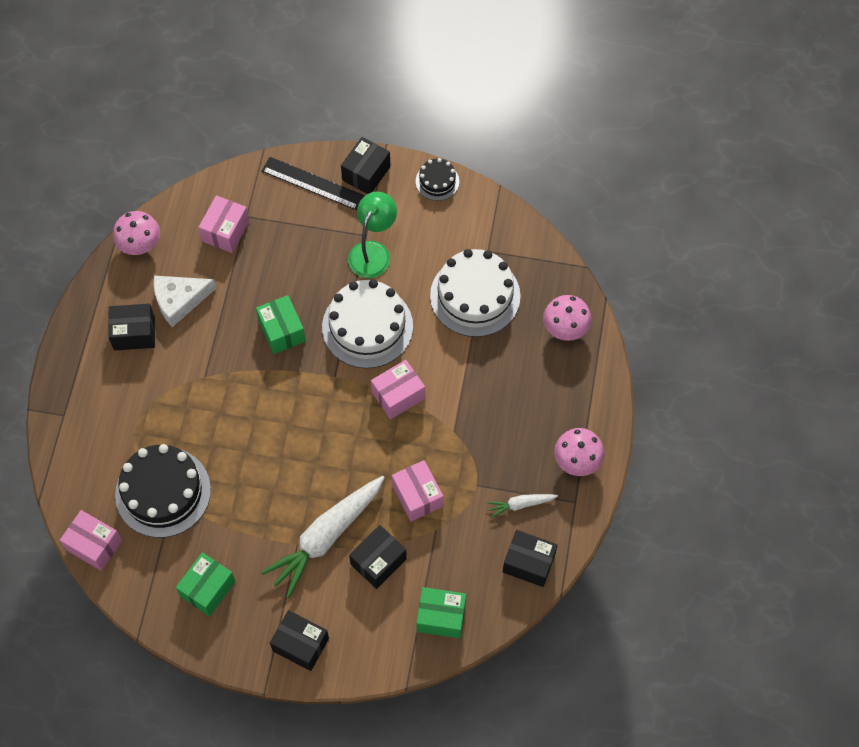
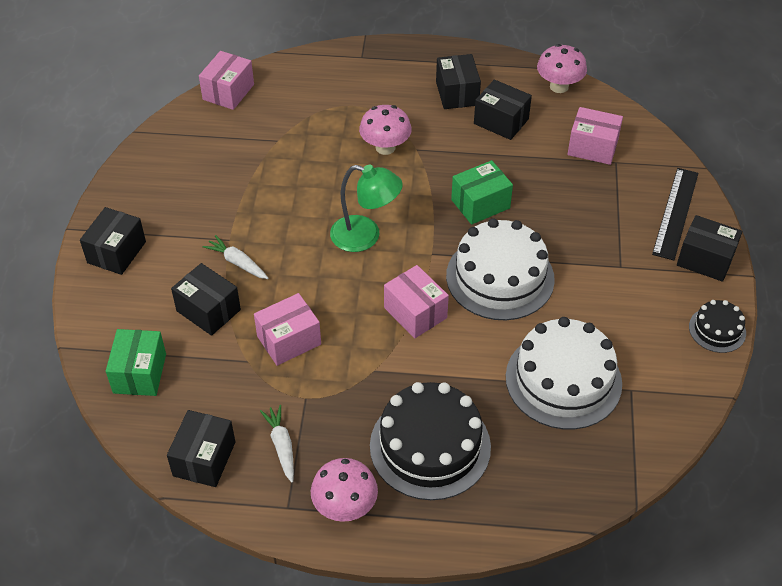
camera: 85 degrees right, 15 degrees down
(163, 492) = (285, 132): black cake -> black cake (430, 446)
(179, 300) = (501, 121): white cheese -> black box
(207, 589) = (181, 175): green box -> none
(326, 537) = (237, 262): white carrot -> white carrot, size x0.46
(373, 252) = (600, 274): green lamp -> green lamp (365, 236)
(565, 328) = (536, 484): pink mushroom -> pink mushroom (385, 147)

